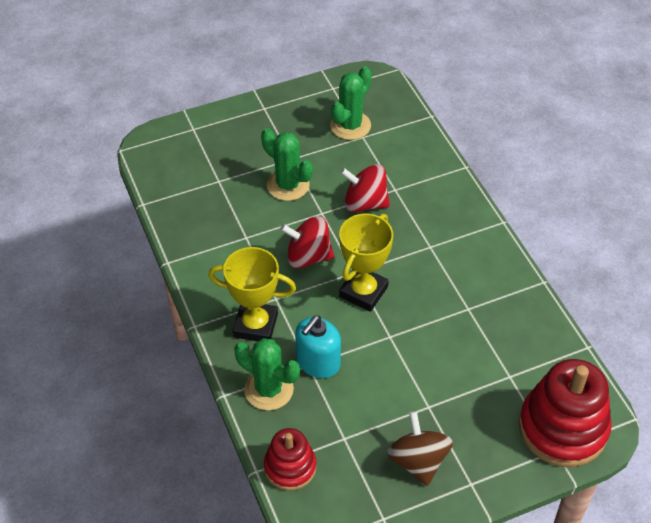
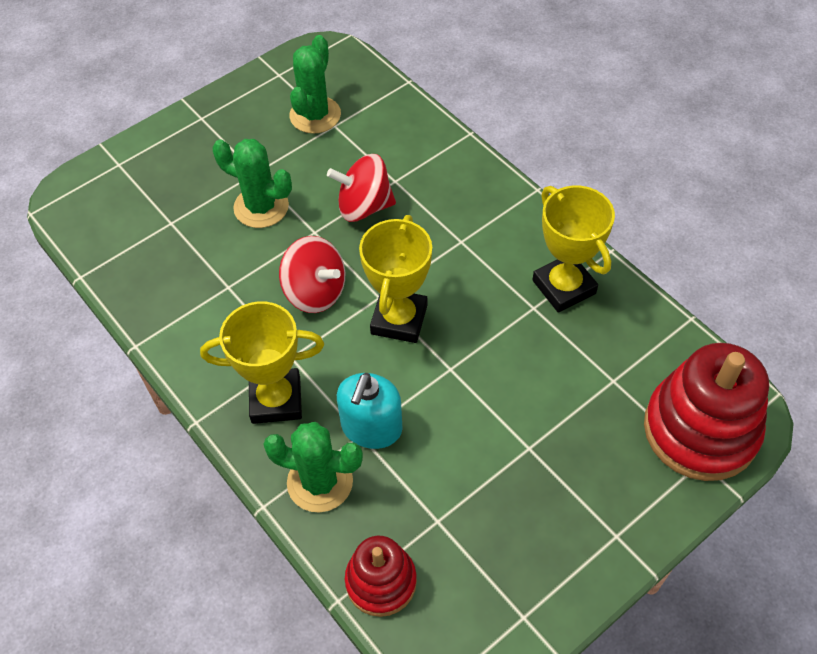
camera: 15 degrees left, 5 degrees up
(308, 256) = (315, 292): red spinning top -> red spinning top turned 135 degrees counterclockwise
(418, 461) = (541, 525): brown spinning top -> none
(497, 299) = (564, 287): none -> yellow trophy

